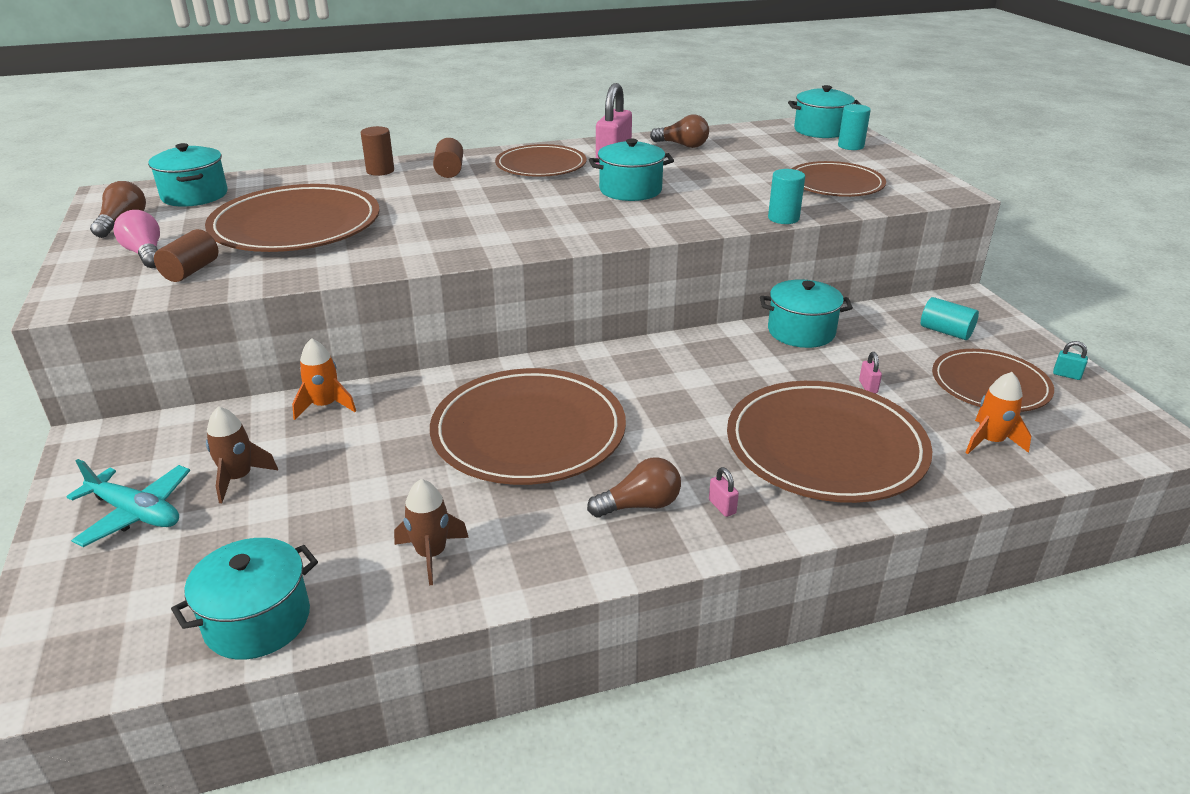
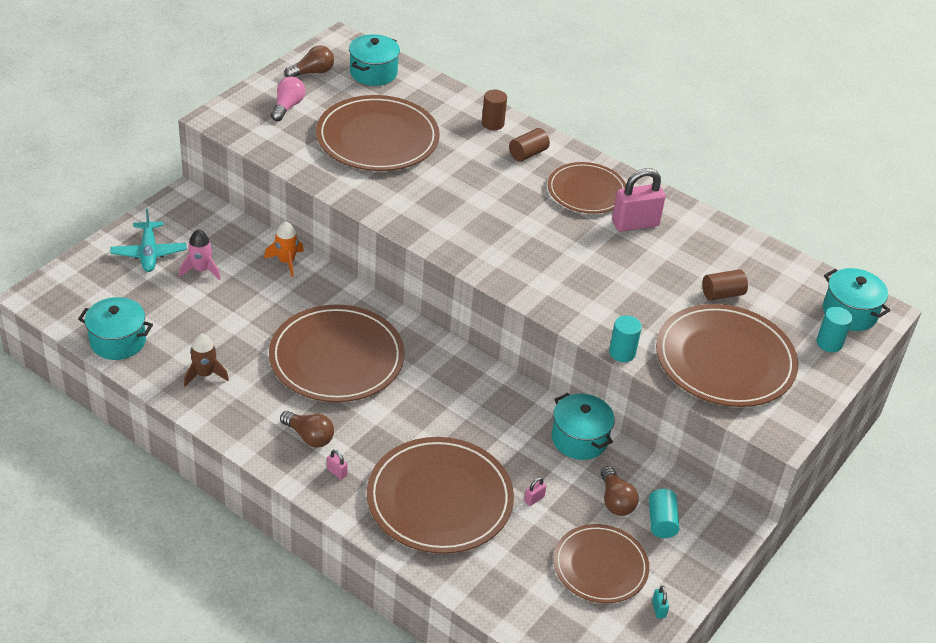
camera: 50 degrees right, 10 degrees up
(191, 271) = (286, 136): brown cylinder -> brown cylinder (722, 294)
(238, 478) = (201, 270): brown rocket -> pink rocket
(630, 190) = (590, 255): turquoise pot -> none
(682, 145) = (713, 245): brown light bulb -> brown light bulb (615, 500)
(722, 507) = (337, 472): pink padlock -> pink padlock turned 75 degrees counterclockwise
(835, 184) = (725, 360): brown plate -> brown plate, size x1.58
(990, 441) = (520, 582): orange rocket -> none

